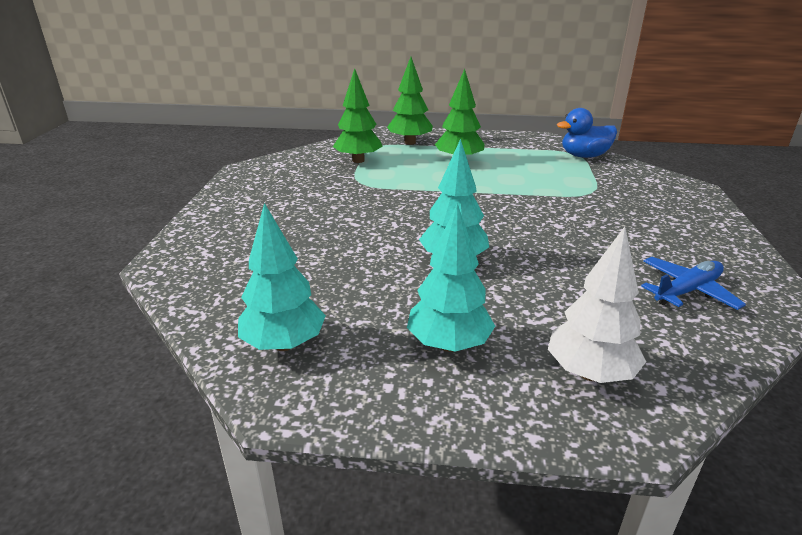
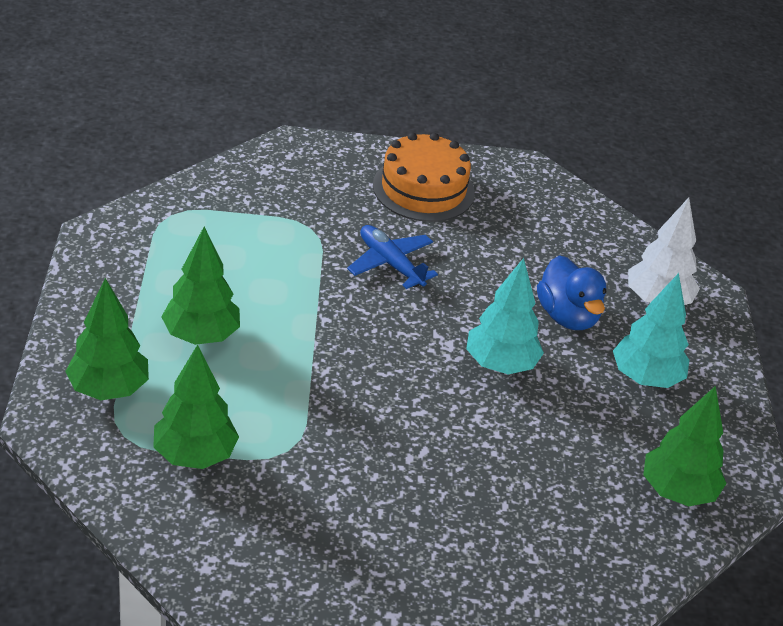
camera: 100 degrees left, 10 degrees up
(284, 344) = (677, 492): turquoise tree -> green tree
(584, 156) = (182, 207): blue duck -> blue duck (567, 316)
(684, 238) = (423, 189): none -> orange cake
(687, 291) = (526, 217): blue plane -> blue plane (390, 264)

